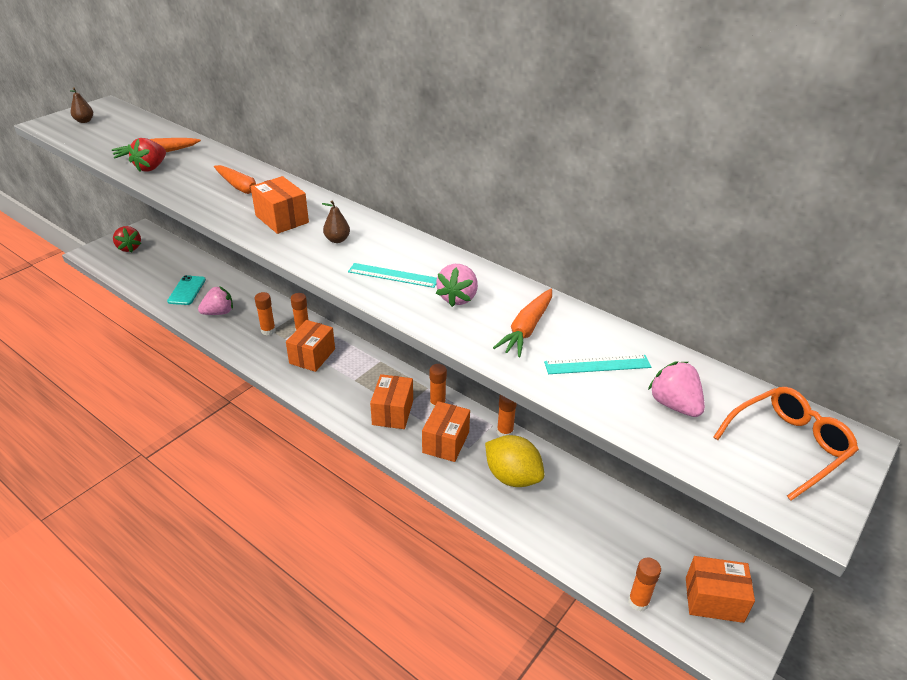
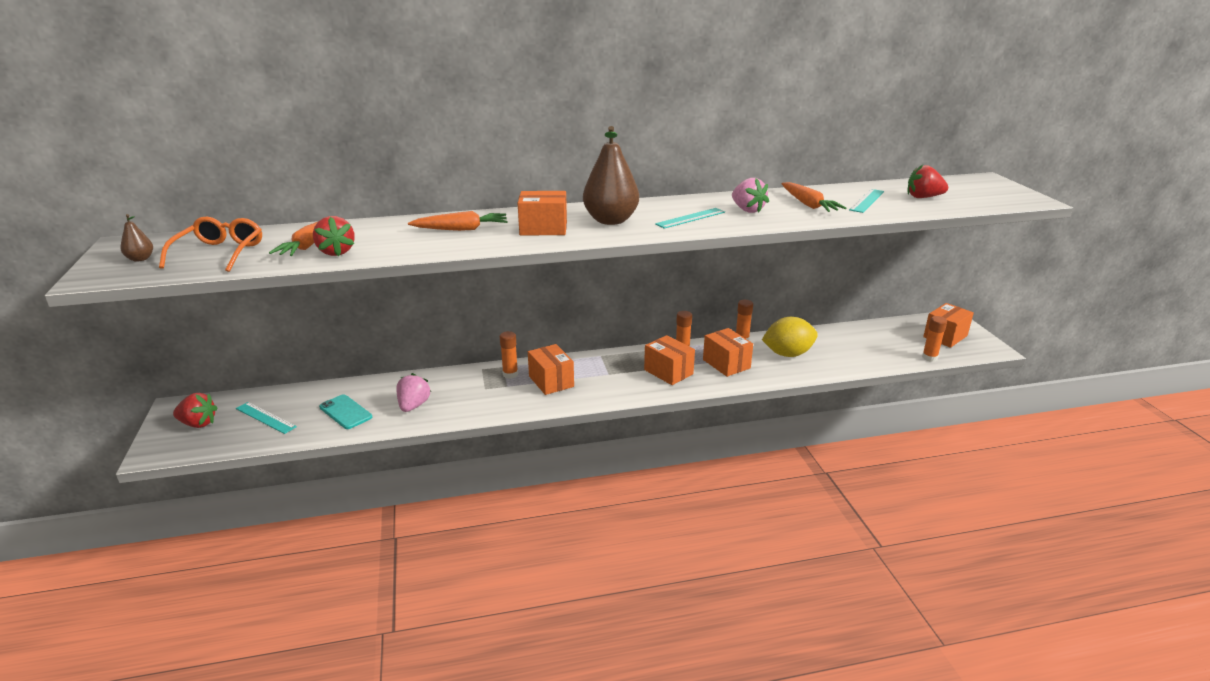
camera: 50 degrees left, 10 degrees down
(155, 266) = (265, 417): none -> turquoise ruler
(268, 330) = (483, 390): orange glue stick -> none
(337, 240) = (610, 220): brown pear -> brown pear, size x2.24
(674, 405) = (923, 197): pink strawberry -> red strawberry
(788, 446) = (979, 189): orange glasses -> orange glasses (219, 253)

